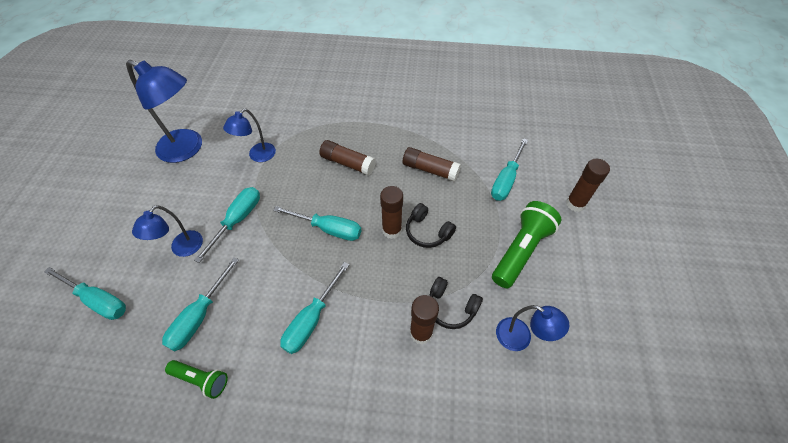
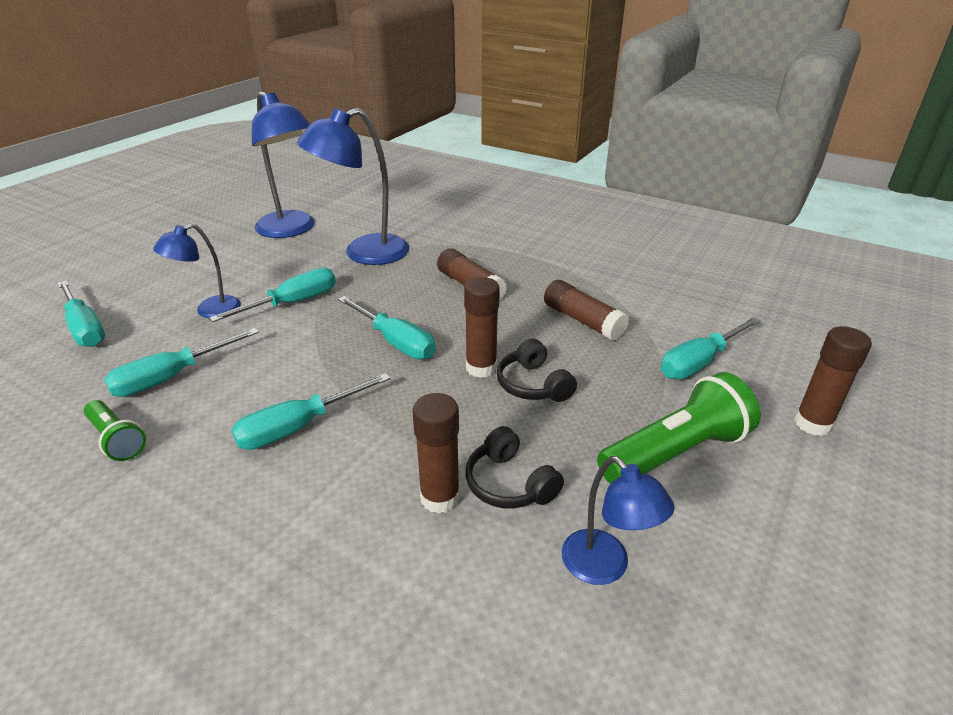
camera: 25 degrees right, 20 degrees down
(258, 156) = (364, 253): blue lamp -> blue lamp, size x1.74

